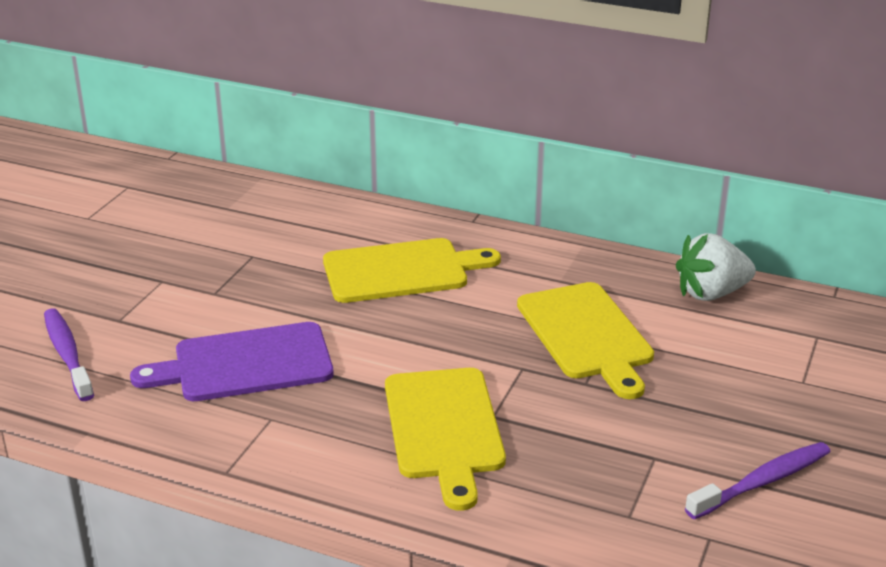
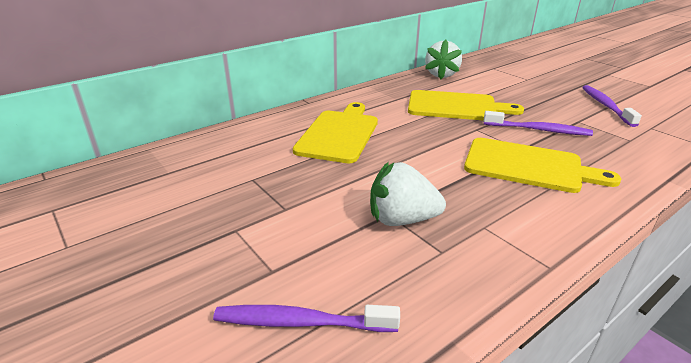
camera: 60 degrees left, 0 degrees up
(245, 364) = (401, 219): purple cutting board -> white strawberry
(575, 421) = (538, 130): none -> purple toothbrush

